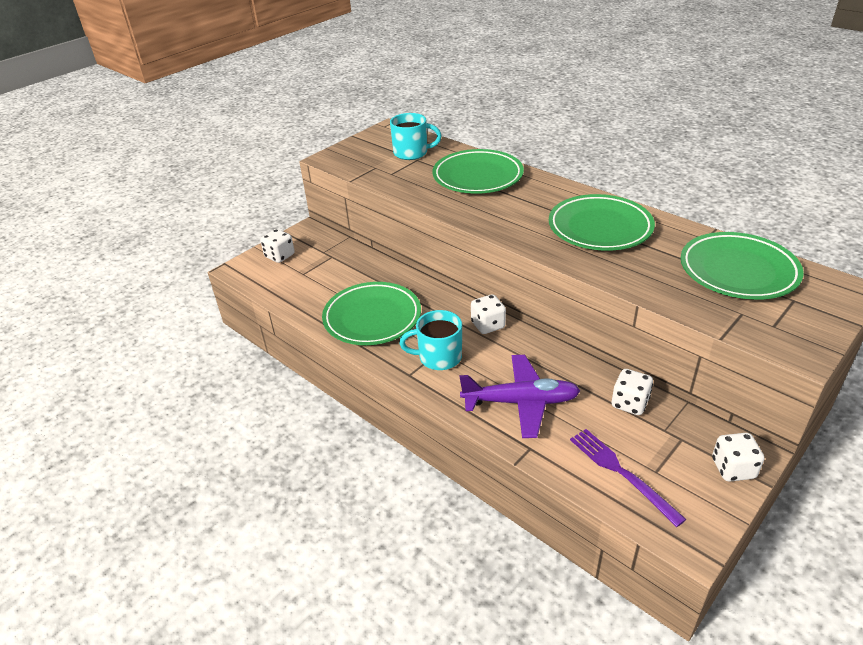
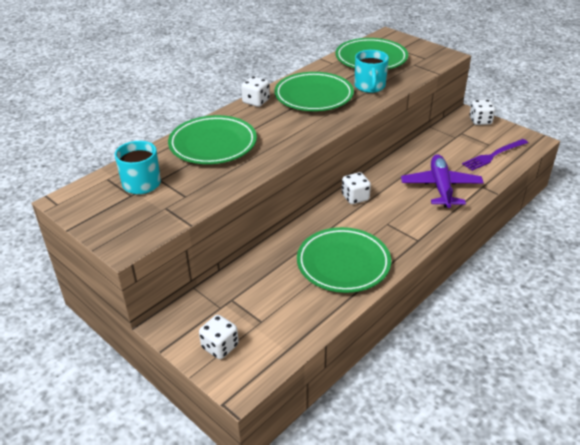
camera: 90 degrees left, 0 degrees up
(439, 357) = (396, 224): turquoise mug -> turquoise mug (369, 86)
(629, 403) = (434, 146): white dice -> white dice (256, 101)

